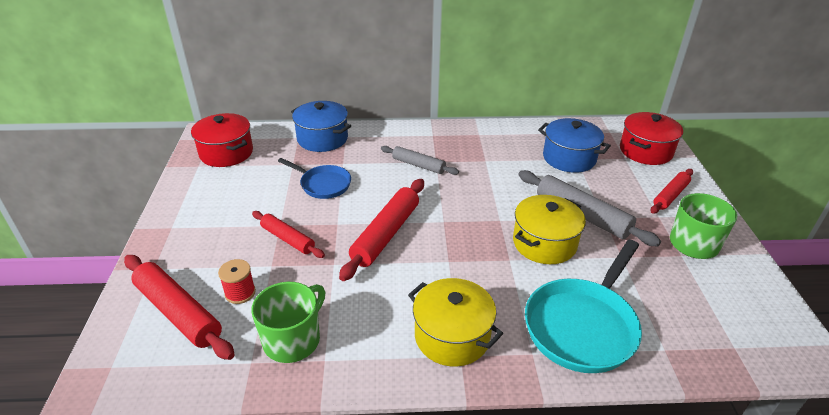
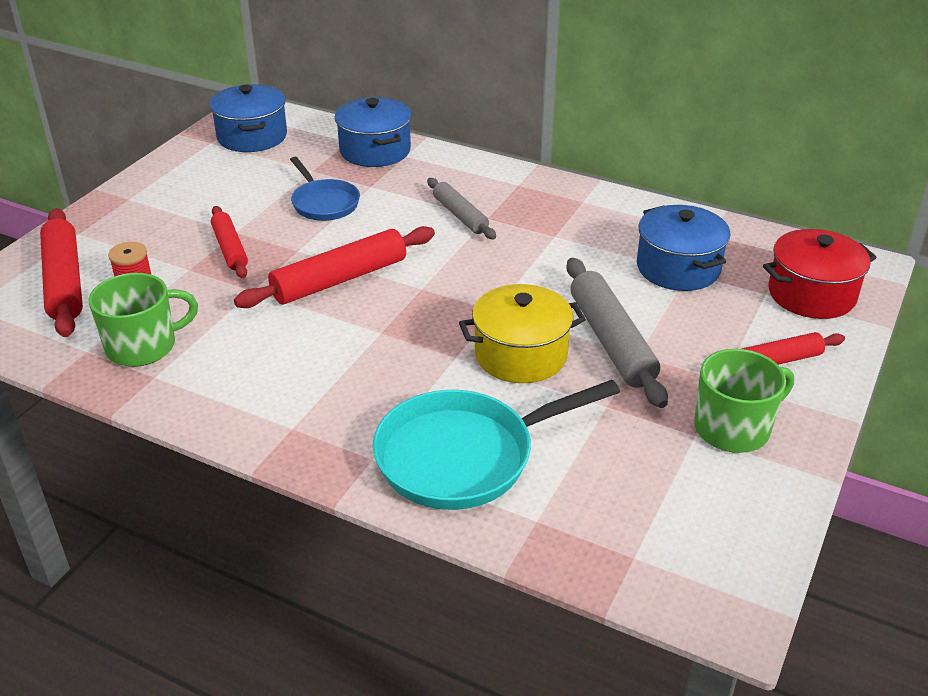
camera: 30 degrees right, 0 degrees up
(226, 153) = (252, 136): red pot -> blue pot
(452, 336) = (303, 407): yellow pot -> none

